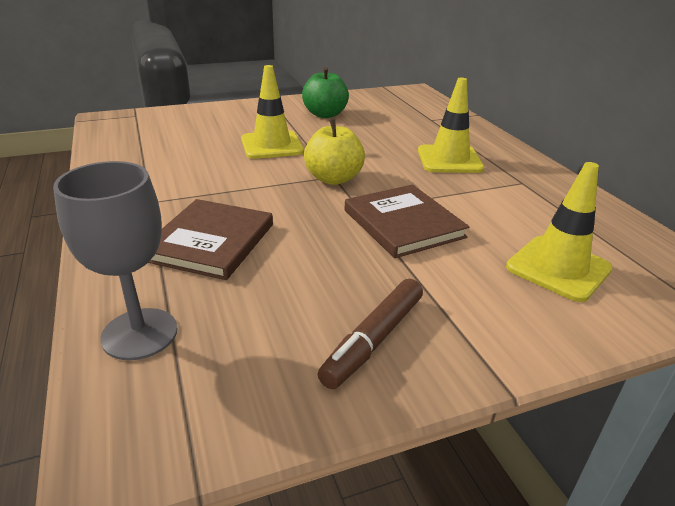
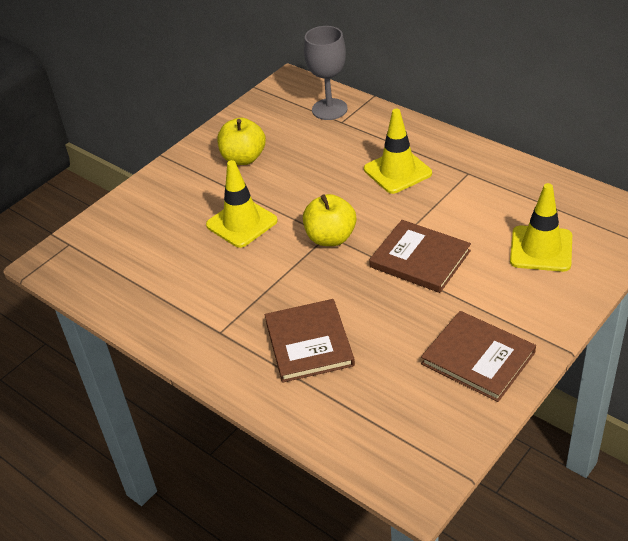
camera: 25 degrees left, 10 degrees up
(139, 334) = (346, 427): grey goblet -> grey goblet (329, 109)
(325, 114) = (243, 158): green apple -> yellow apple
(373, 340) = (478, 358): brown marker -> brown book

